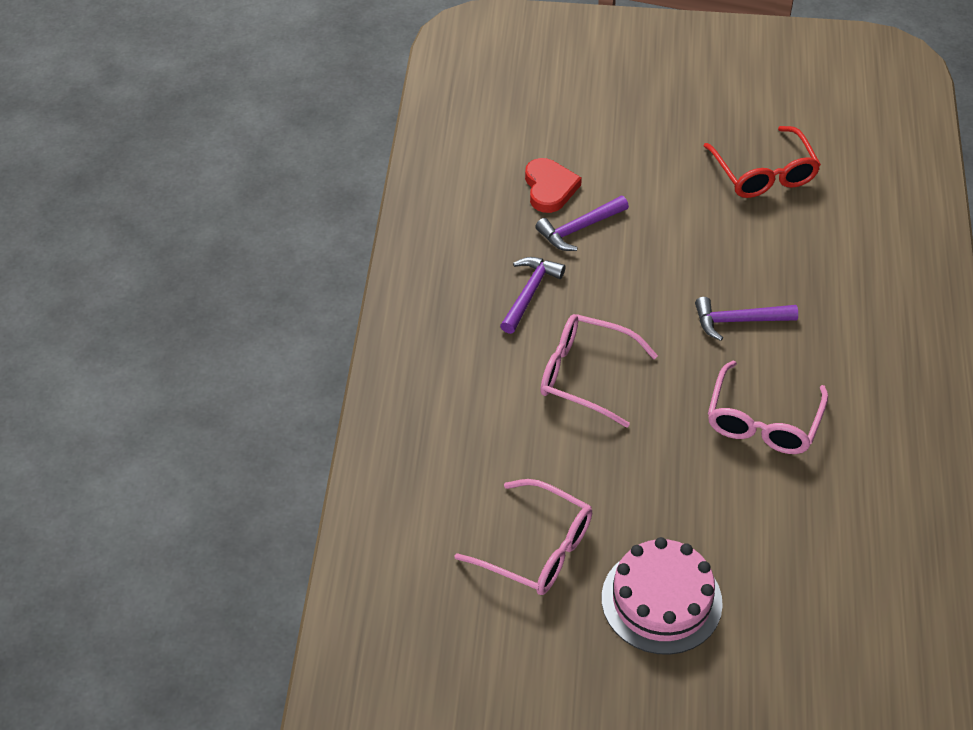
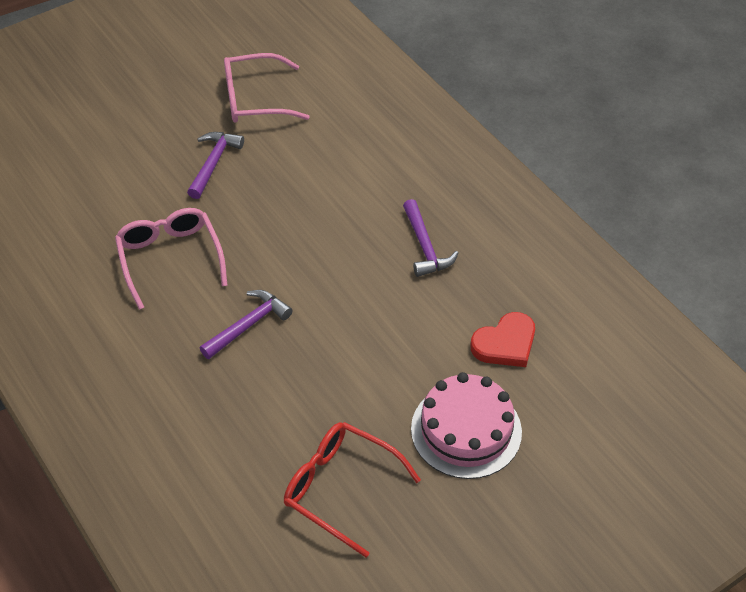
camera: 140 degrees right, 0 degrees up
(549, 188) = (505, 344): red heart -> red heart turned 75 degrees counterclockwise
(579, 229) = (444, 323): purple hammer -> purple hammer (213, 163)
(585, 375) = (325, 214): pink glasses -> none
(661, 600) = (154, 116): pink cake -> pink cake (466, 430)

